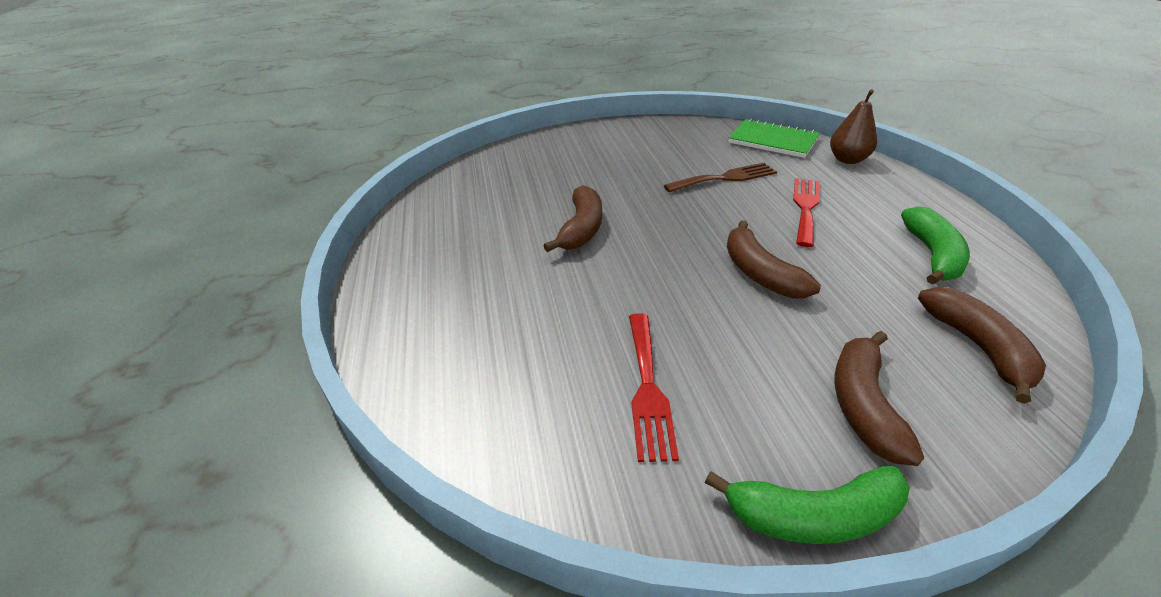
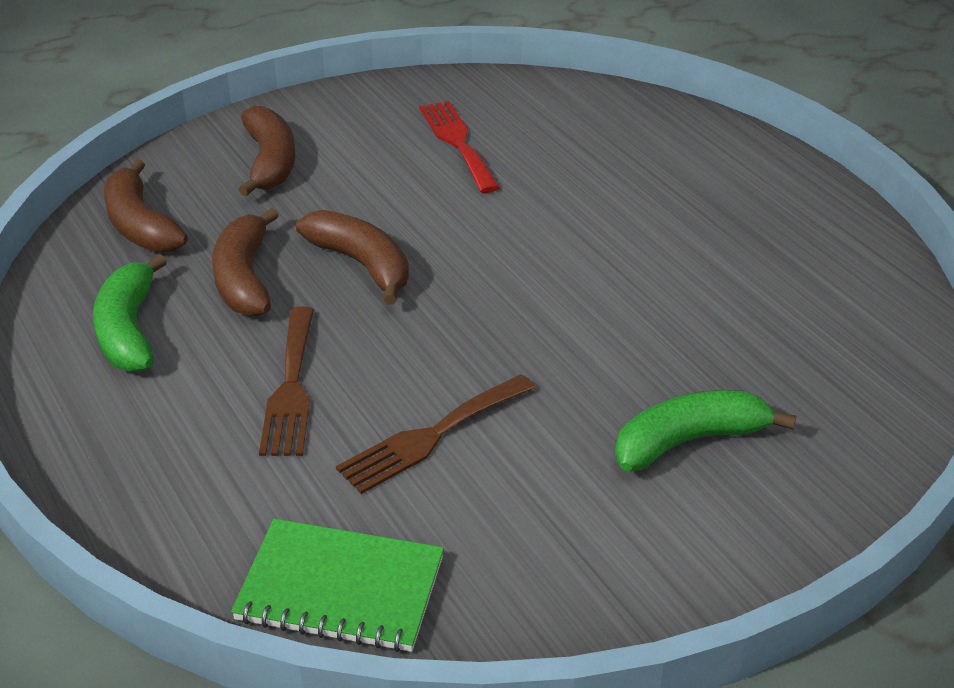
camera: 160 degrees right, 0 degrees up
(581, 229) = (619, 287): brown banana -> brown banana (244, 278)
(805, 208) = (291, 388): red fork -> brown fork
(813, 516) = (321, 100): green banana -> green banana (688, 441)
(847, 160) = (185, 543): brown pear -> none

